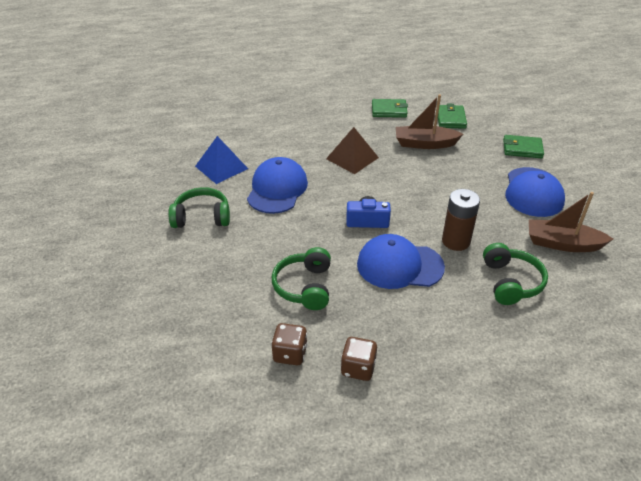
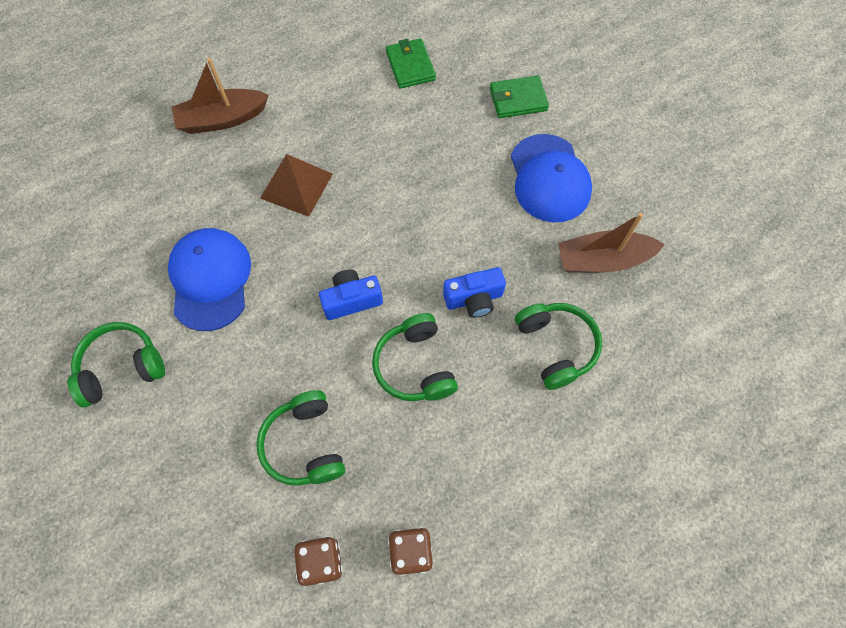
camera: 20 degrees left, 25 degrees up
(221, 167) = (114, 261): blue pyramid -> none
(389, 110) = (320, 72): green wallet -> none
(399, 265) = (415, 366): blue cap -> green headphones
(425, 144) = (388, 127): brown boat -> brown boat (222, 119)
(456, 241) = (474, 299): brown battery -> blue camera

